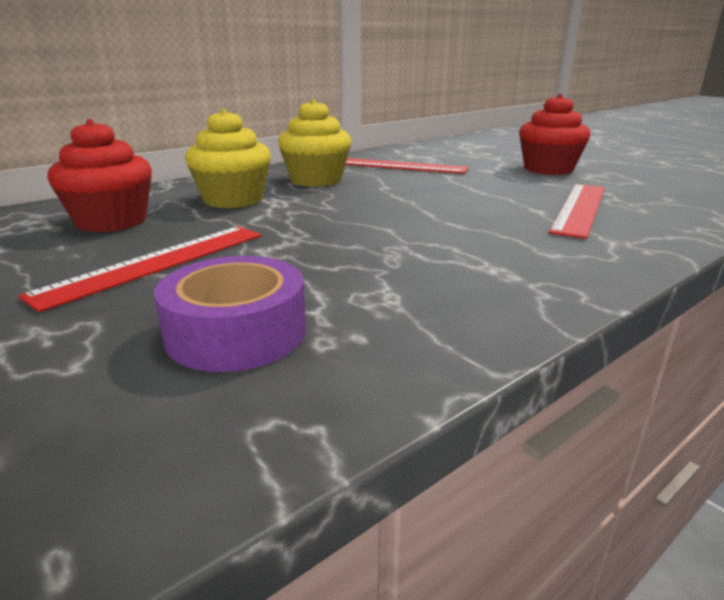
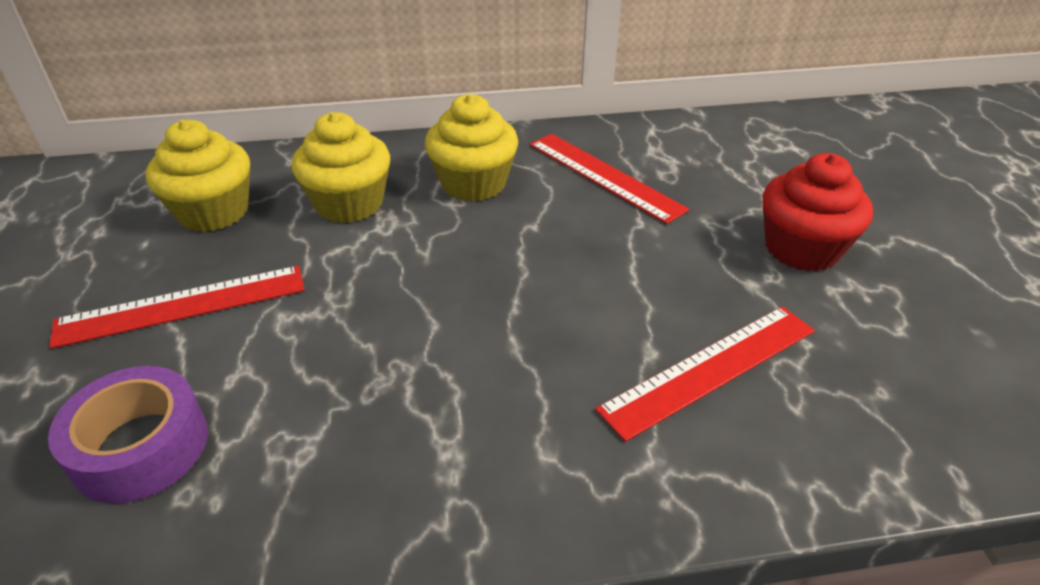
camera: 30 degrees right, 15 degrees up
(112, 221) = (213, 212): red cupcake -> yellow cupcake

